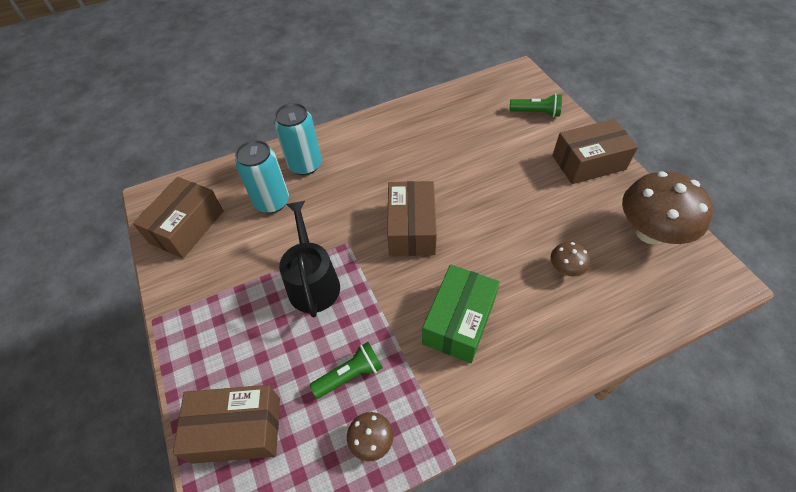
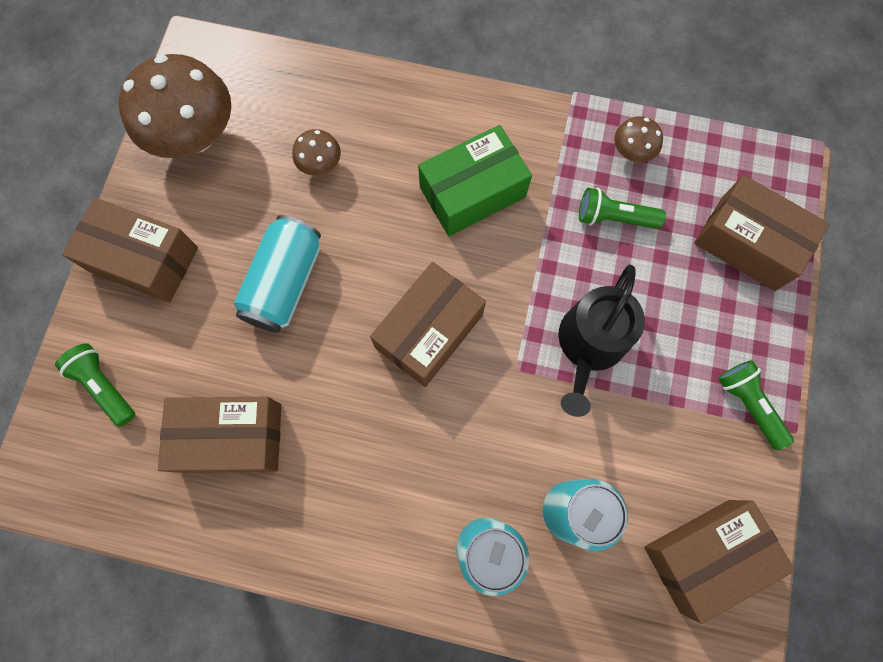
camera: 145 degrees left, 20 degrees up
(191, 315) = (748, 404): none -> green flashlight
(460, 131) = (231, 437): none -> brown box
(509, 199) = (285, 283): none -> turquoise can

